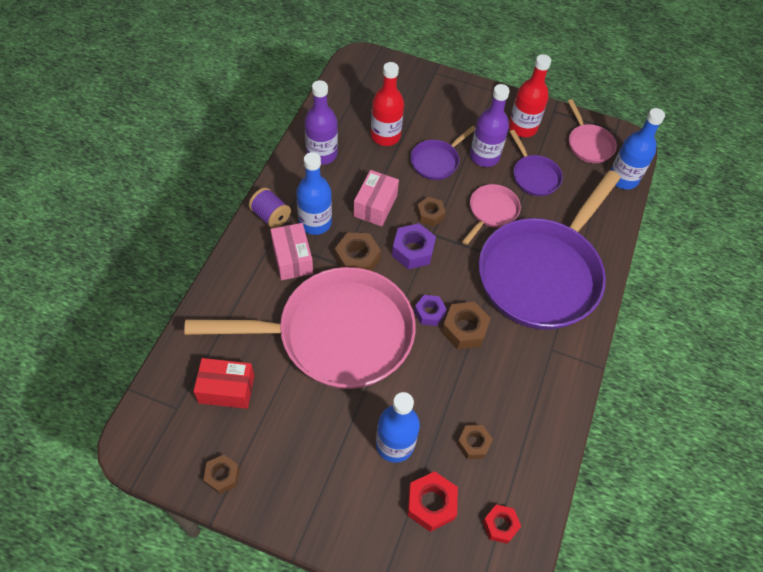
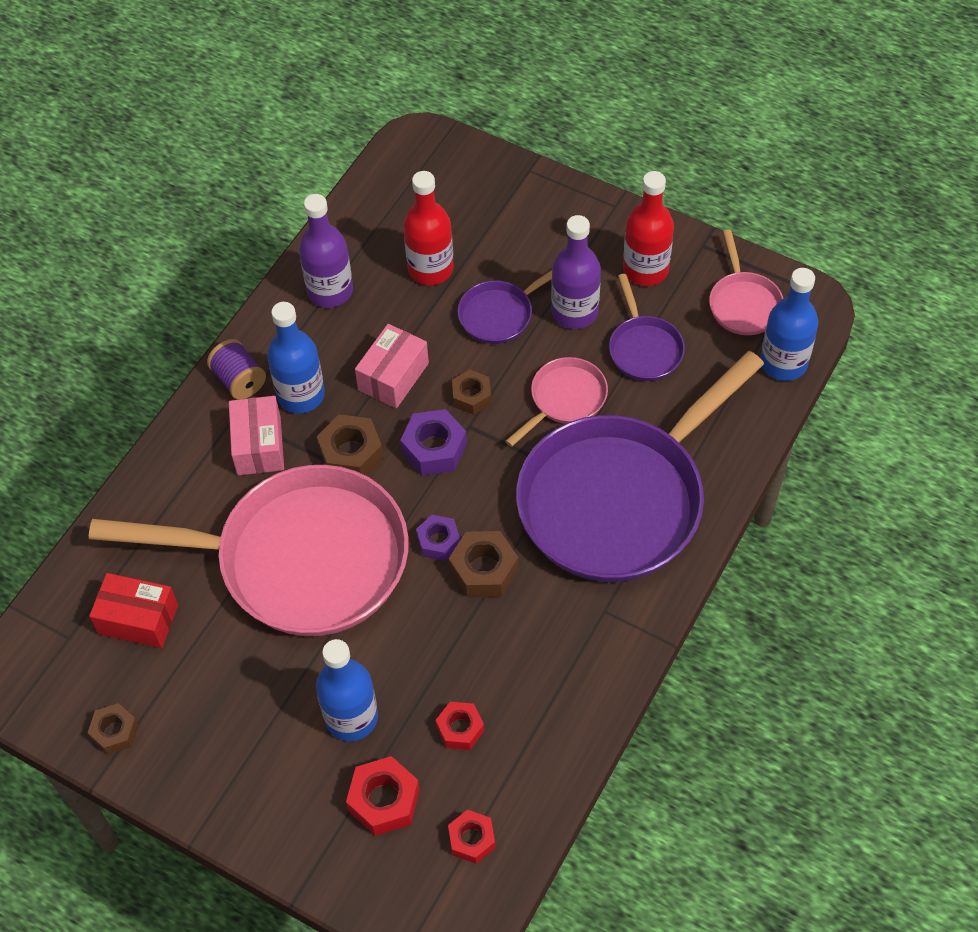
camera: 15 degrees right, 0 degrees up
(473, 444) = (460, 729): brown nut -> red nut

